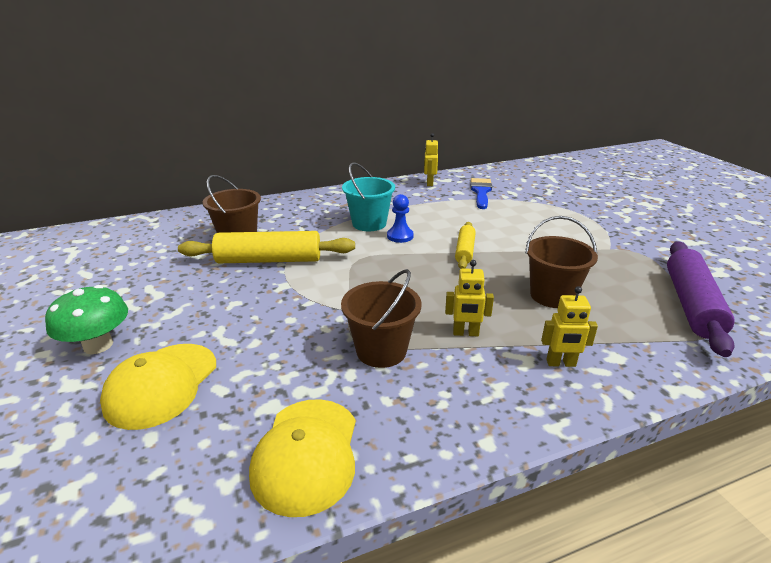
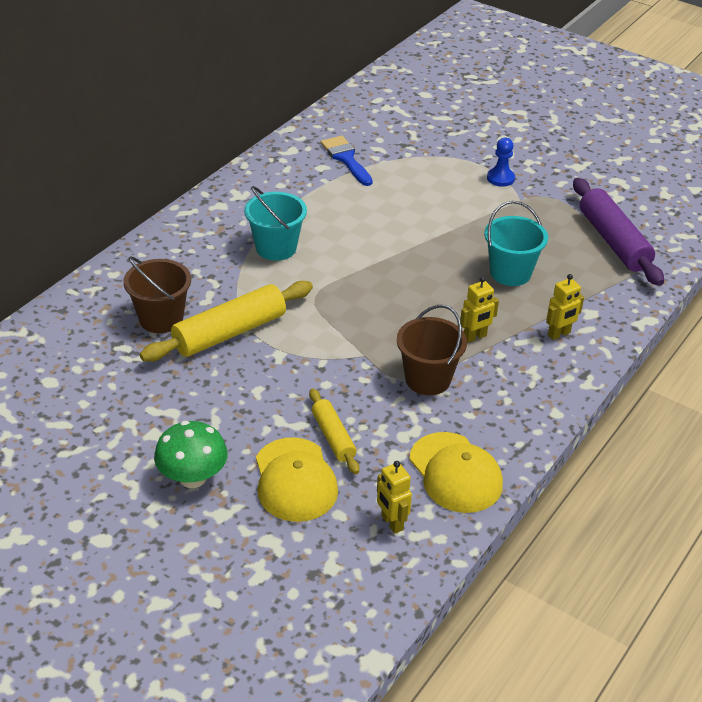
camera: 35 degrees left, 10 degrees up
(400, 236) = (324, 253): blue pawn -> blue pawn (500, 178)
(429, 183) = (279, 163): yellow robot -> yellow robot (391, 523)
(464, 251) = (401, 250): yellow rolling pin -> yellow rolling pin (333, 437)
(552, 295) = (510, 273): brown bucket -> turquoise bucket

